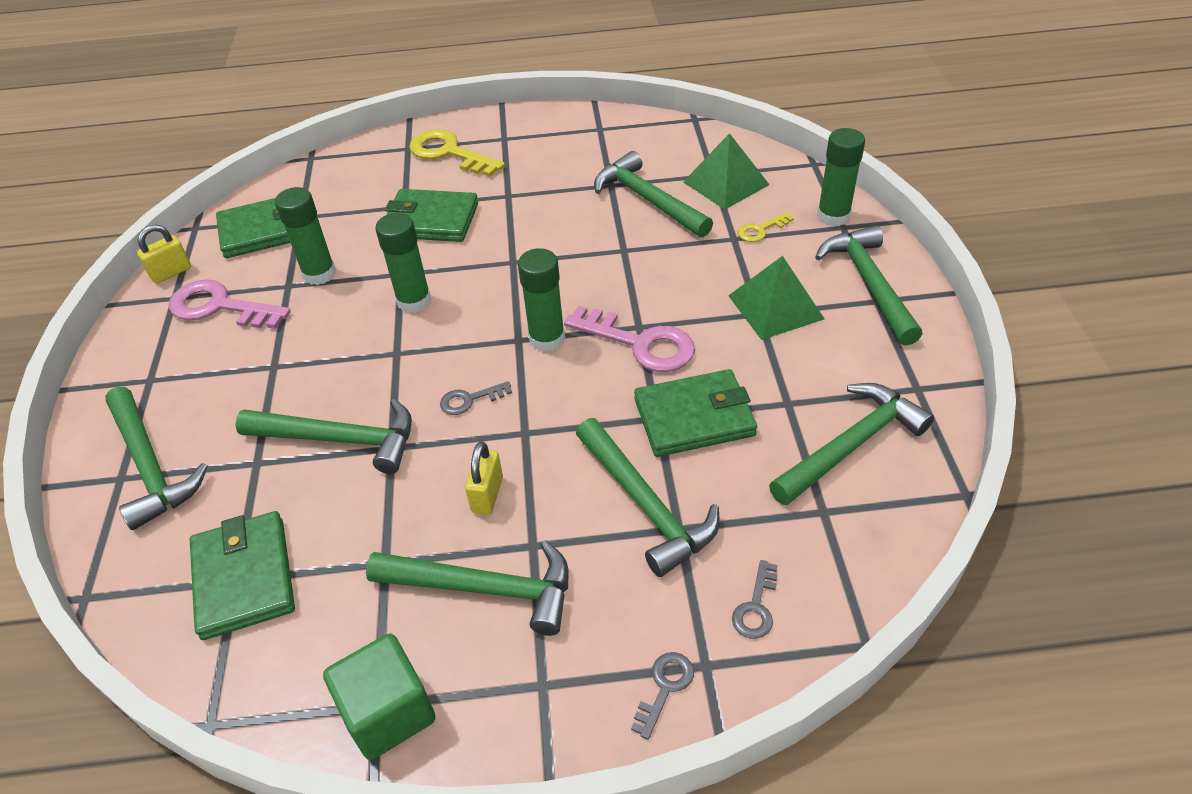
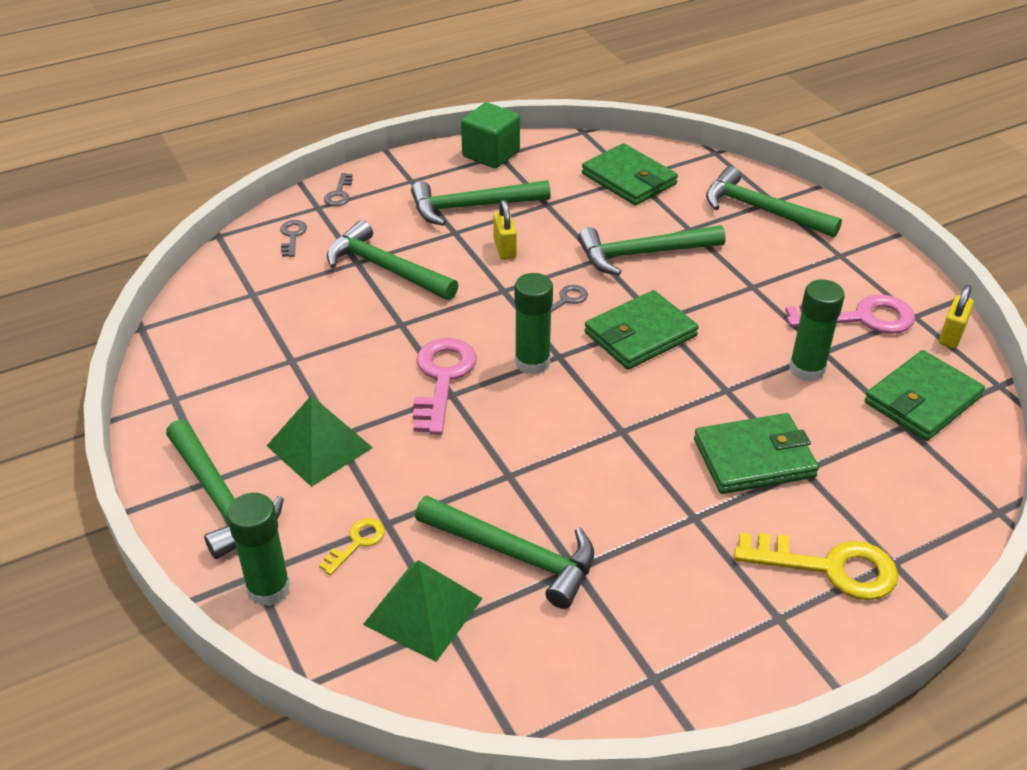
camera: 155 degrees right, 5 degrees down
(414, 301) = (686, 366): green glue stick -> none
(640, 343) = (442, 378): pink key -> pink key turned 90 degrees clockwise
(694, 417) = (370, 331): green wallet -> green wallet (640, 334)
(851, 445) = (233, 340): green hammer -> none

